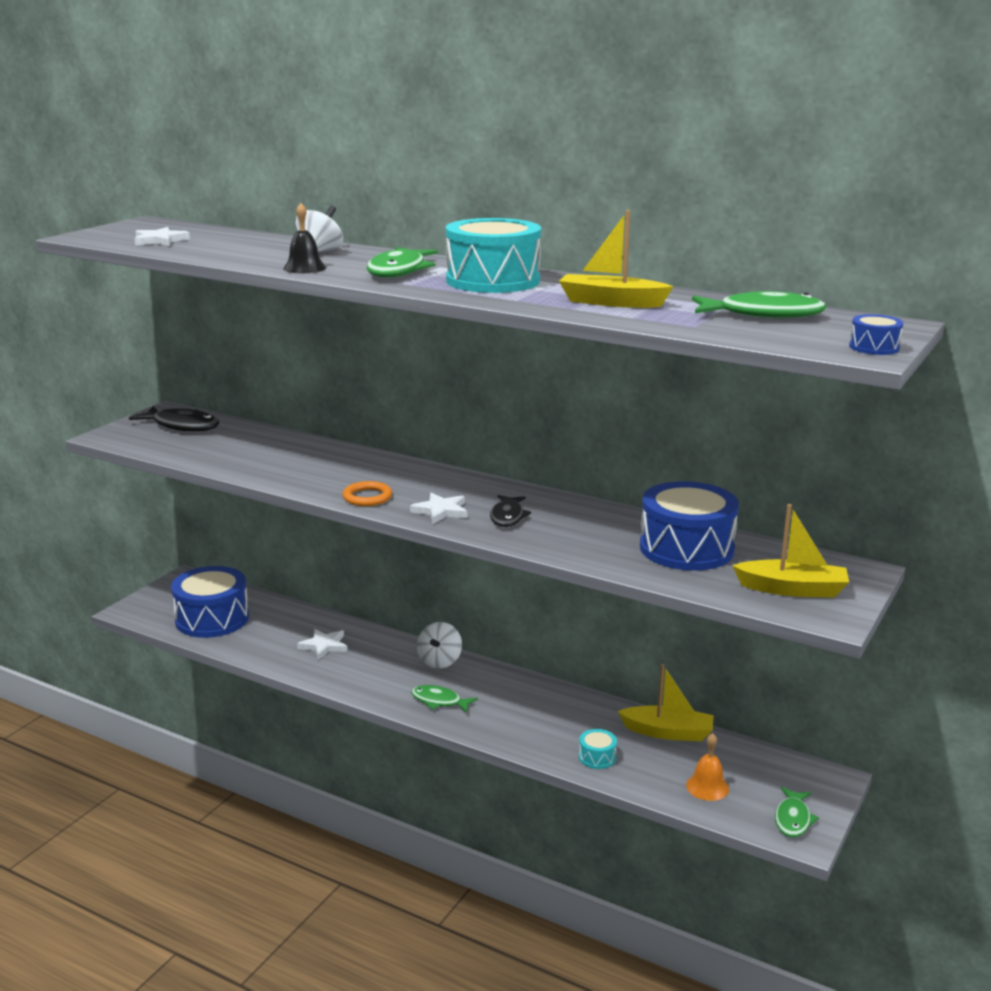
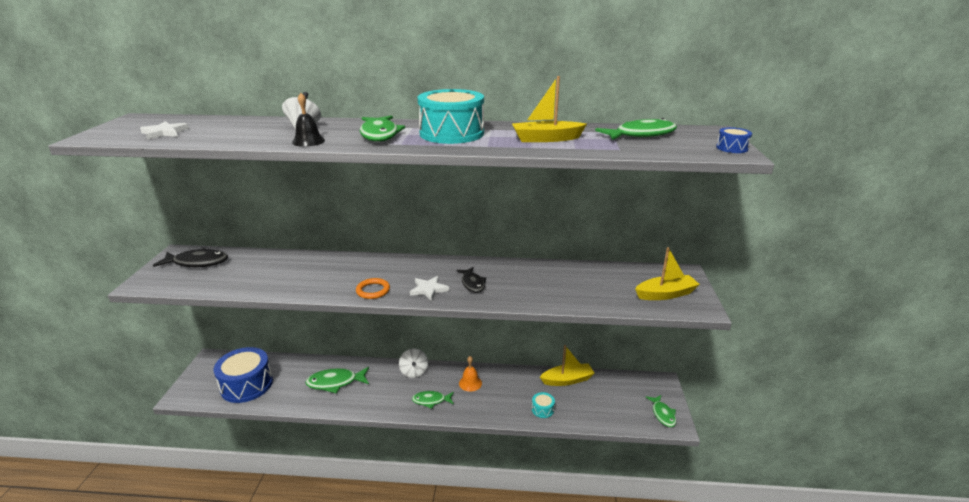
camera: 25 degrees left, 5 degrees up
(324, 646) = (335, 383): white star -> green fish
(686, 549) = (589, 281): blue drum -> none
(707, 787) = (610, 409): orange bell -> orange bell (470, 383)

